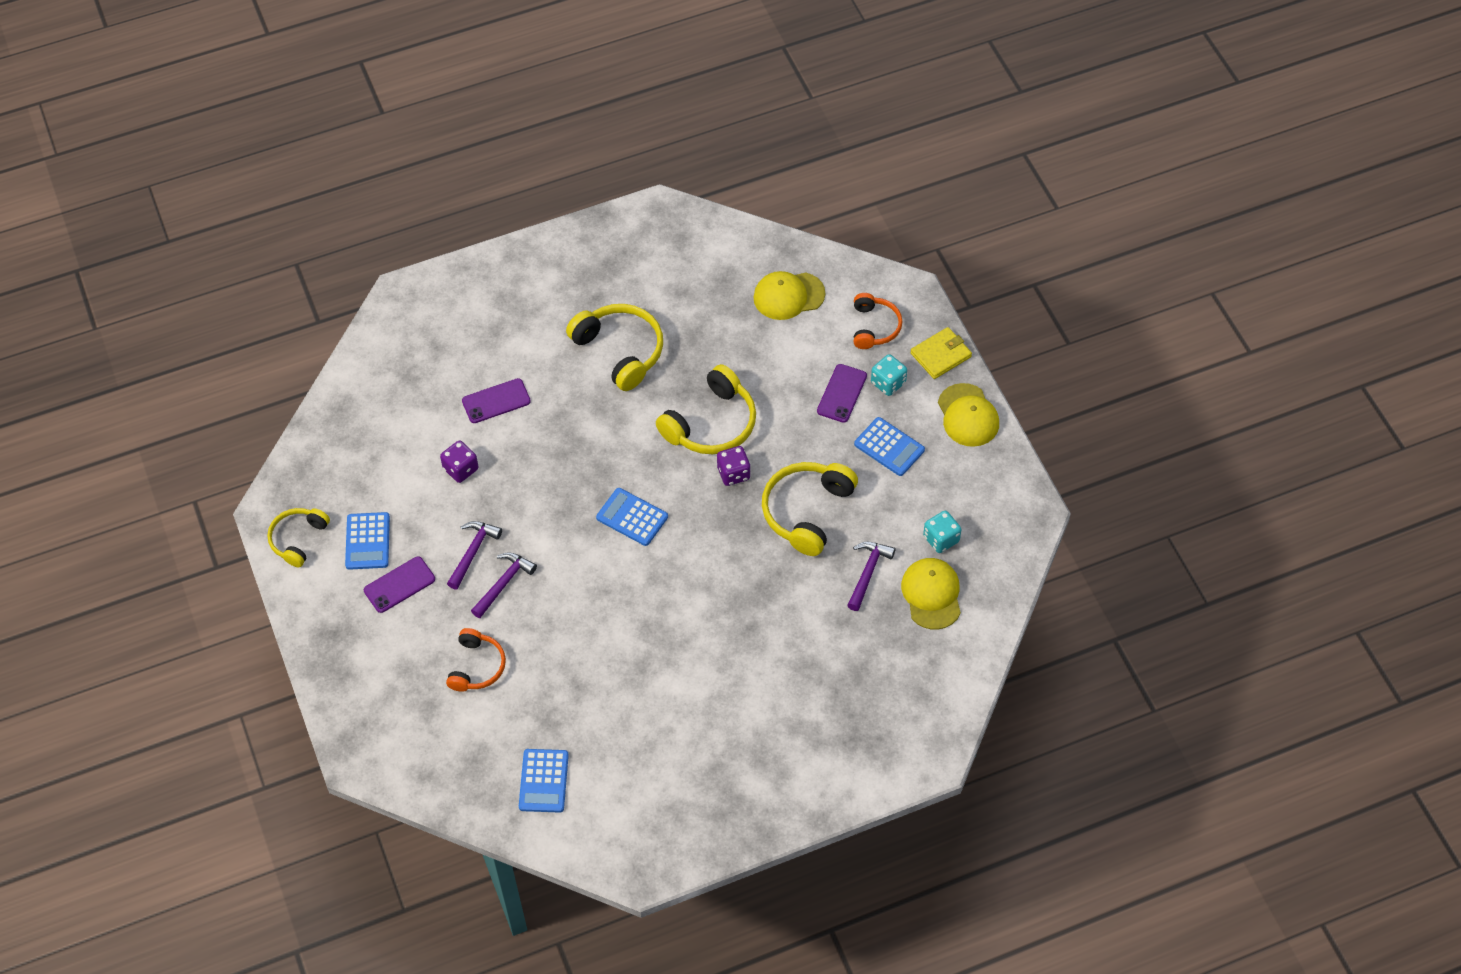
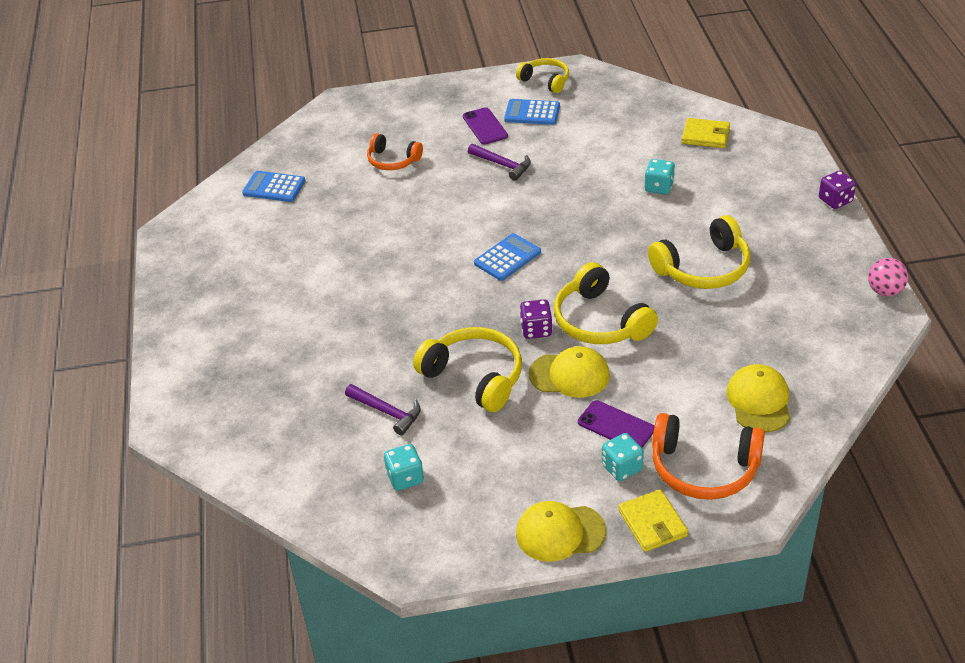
camera: 105 degrees right, 15 degrees down
(399, 369) = (705, 136): none -> yellow wallet
(461, 469) = (590, 163): purple dice -> purple dice (835, 200)
(496, 401) = (659, 187): purple phone -> turquoise dice
(504, 583) = (465, 179): purple hammer -> none
(629, 214) = (885, 291): none -> pink ball
(874, 327) = (704, 469): orange headphones -> orange headphones, size x1.60
(889, 447) = (535, 454): blue calculator -> none
(931, 594) = (342, 458): yellow cap -> yellow cap (570, 375)

